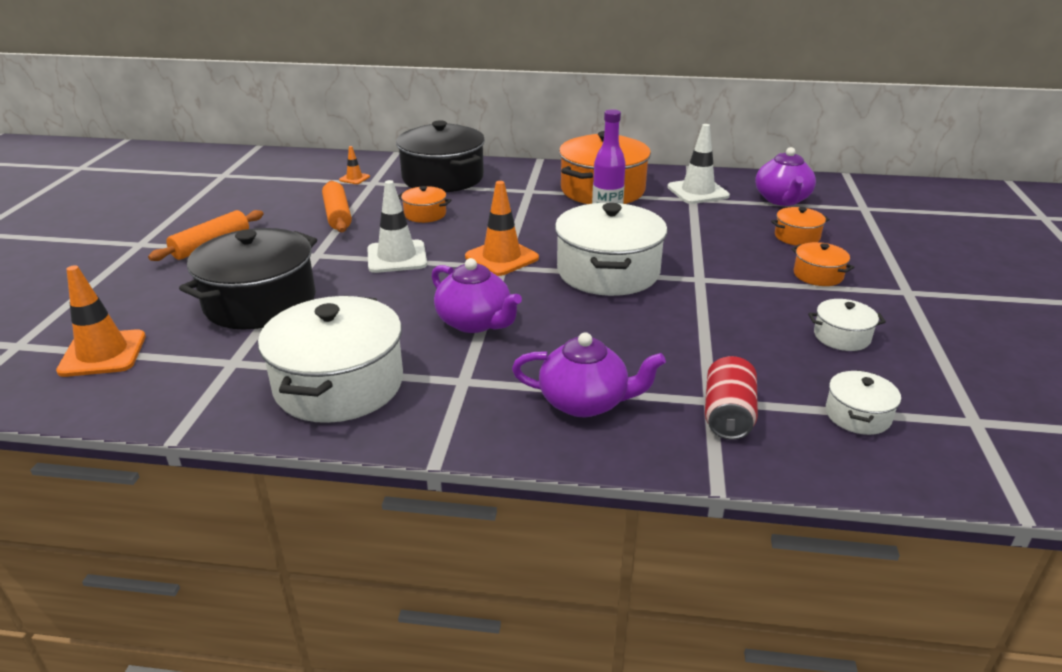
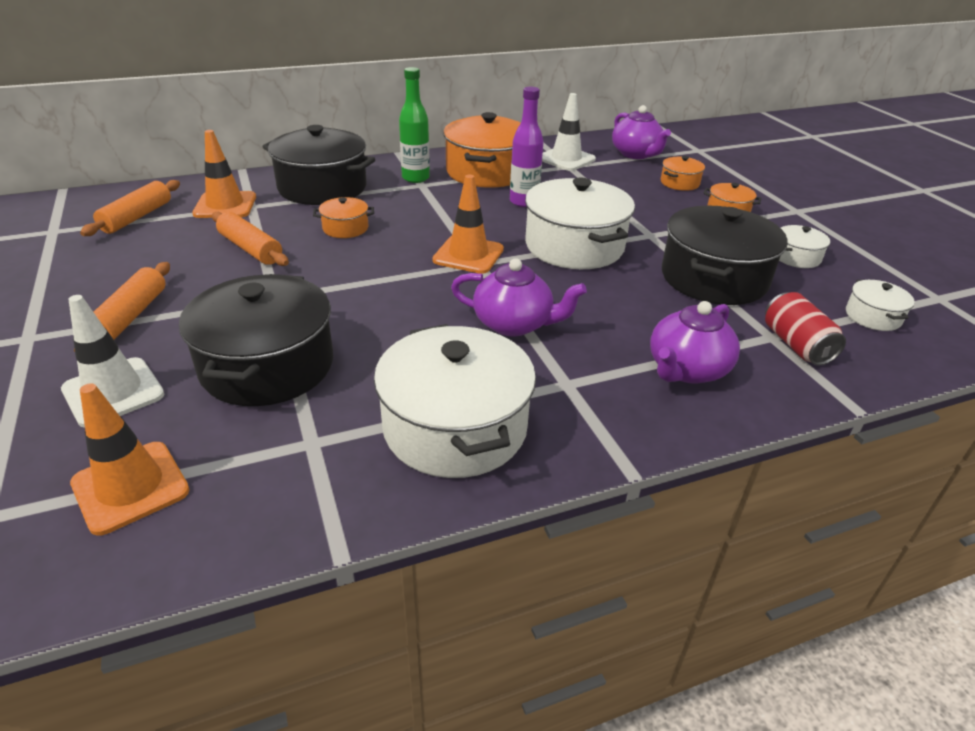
camera: 30 degrees left, 5 degrees up
(285, 175) = (137, 217): none -> orange rolling pin
(354, 178) = (225, 205): orange traffic cone -> orange traffic cone, size x1.98
(397, 257) = (365, 278): white traffic cone -> white traffic cone (113, 392)
(530, 184) = (415, 178): none -> green bottle
(585, 402) = (686, 369): purple teapot -> purple teapot turned 150 degrees clockwise
(717, 333) = (713, 278): none -> black pot

